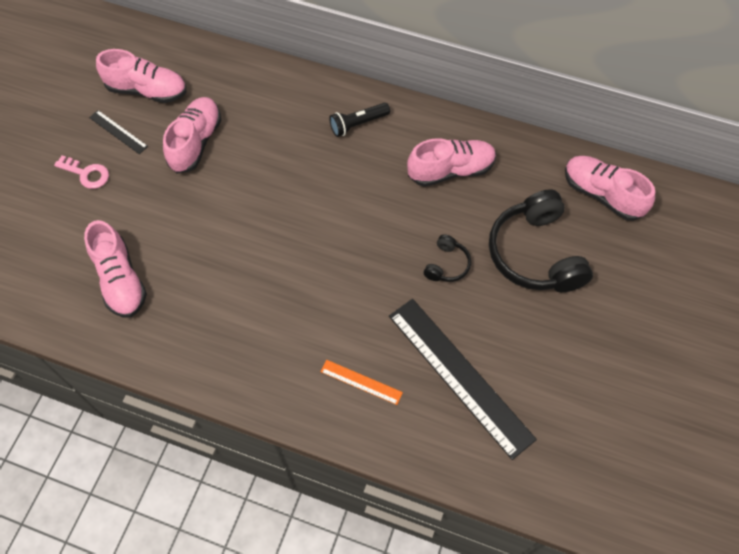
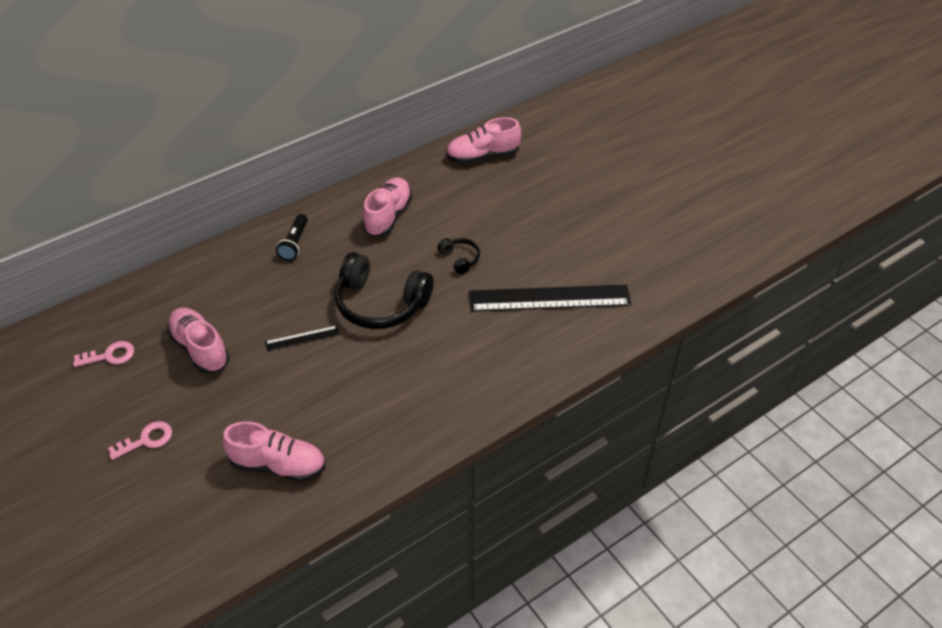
camera: 55 degrees left, 15 degrees down
(118, 132) = (129, 396): black ruler -> black ruler (302, 338)
(147, 90) = (110, 356): pink shoe -> pink key
(361, 382) = (508, 354): orange ruler -> none
(535, 254) = (494, 211): black headphones -> black headphones (380, 303)

